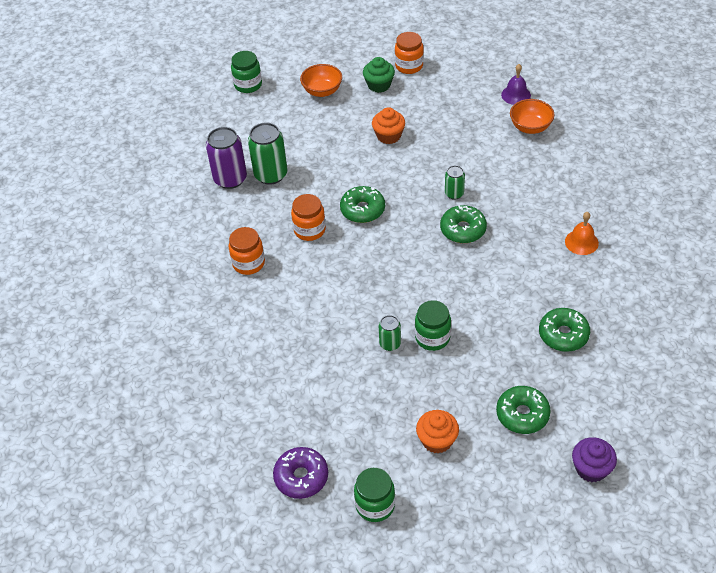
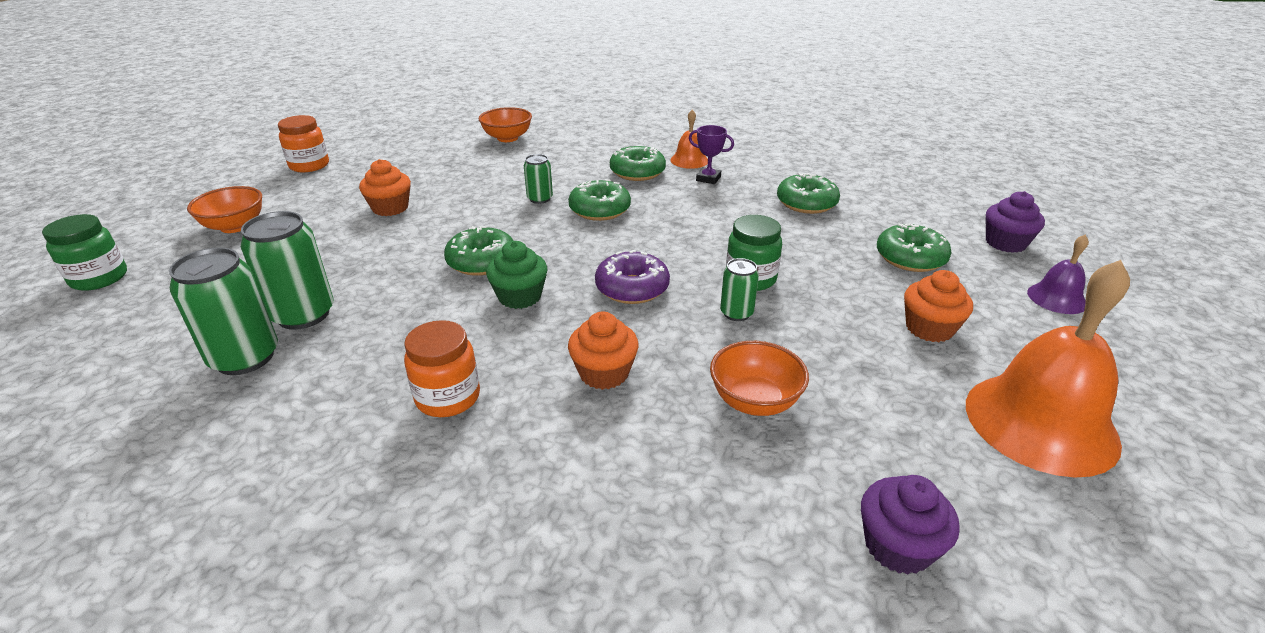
camera: 65 degrees left, 15 degrees down
(230, 179) = (245, 358): purple can -> green can
(252, 457) = (897, 546): none -> purple cupcake
(301, 310) = (604, 373): none -> orange cupcake
(301, 477) = (964, 490): purple donut -> purple donut (632, 288)
(309, 230) = (459, 314): orange jar -> none
(317, 378) = (754, 401): none -> orange bowl
(375, 505) = (1040, 422): green jar -> orange bell
(379, 85) = (301, 189): green cupcake -> green cupcake (520, 296)
(516, 95) = (454, 131): purple bell -> purple bell (1056, 298)
(535, 222) = (637, 172): none -> green donut
(558, 265) = (708, 178): none -> purple trophy

